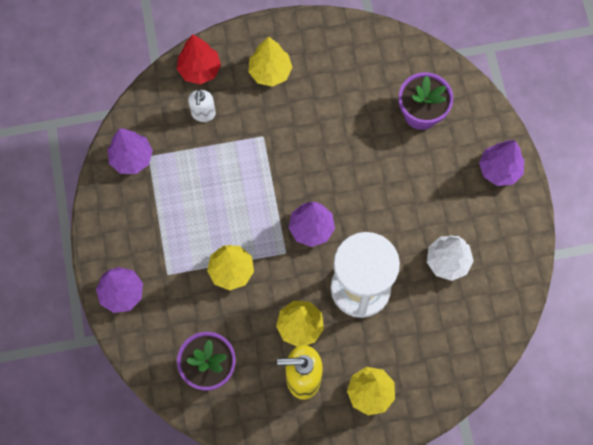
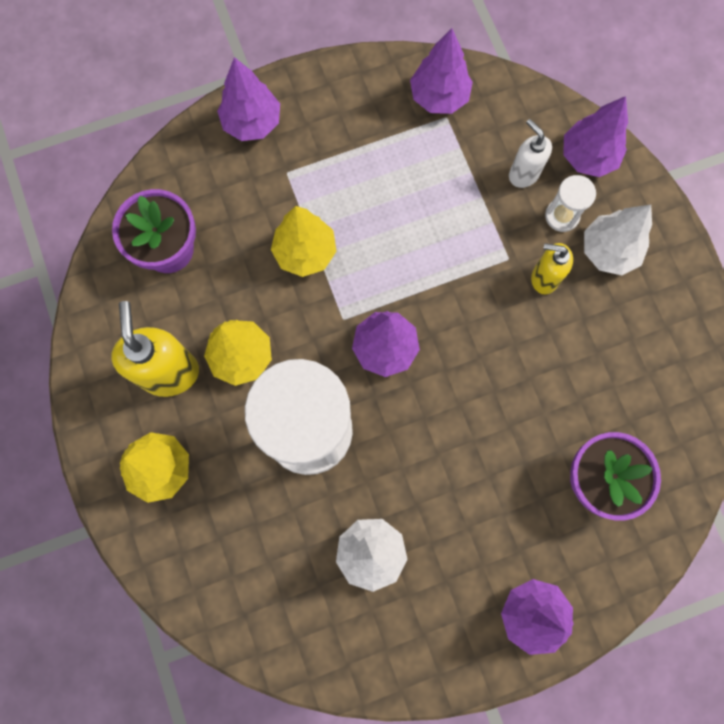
camera: 80 degrees right, 5 degrees up
(199, 70) = (588, 157): red tree -> purple tree
(203, 114) = (523, 174): white soap dispenser -> white soap dispenser turned 60 degrees clockwise
(239, 95) = (562, 216): none -> white hourglass
(270, 72) = (608, 251): yellow tree -> white tree
(281, 116) = (544, 278): none -> yellow soap dispenser

